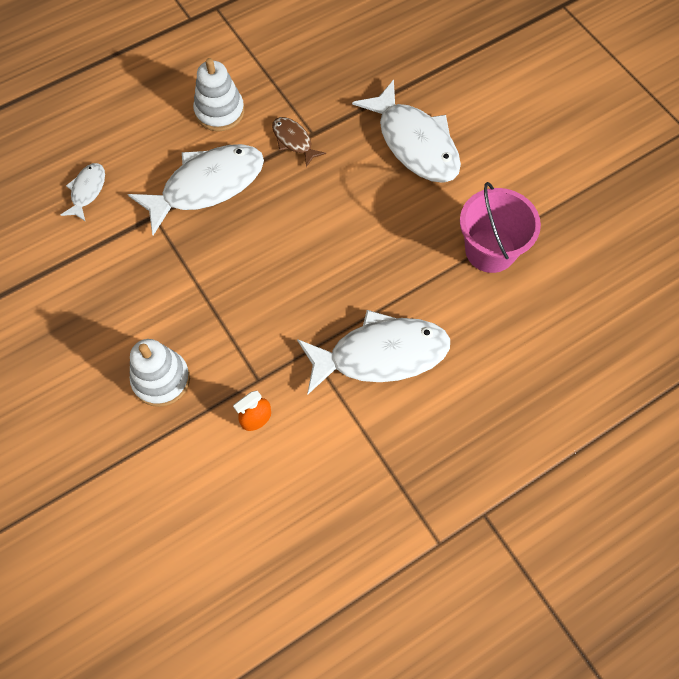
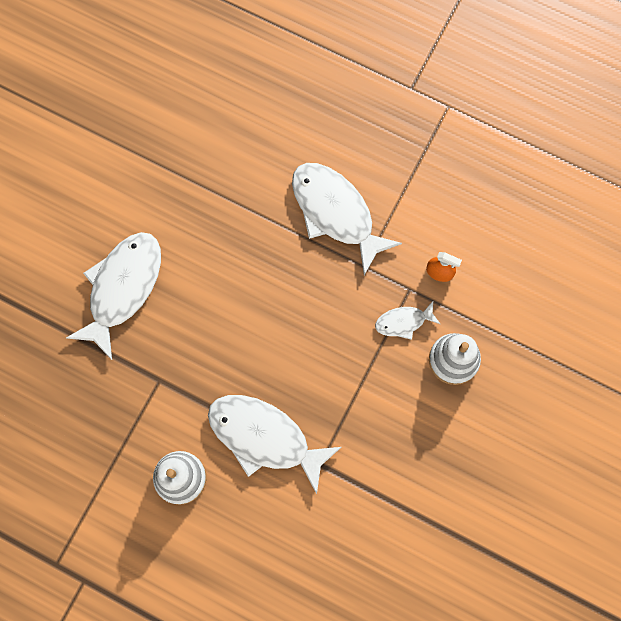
camera: 120 degrees left, 10 degrees up
(87, 191) = (329, 540): white fish -> white fish (403, 322)
(294, 141) = (176, 391): brown fish -> none
(490, 250) = (198, 178): pink bucket -> none

